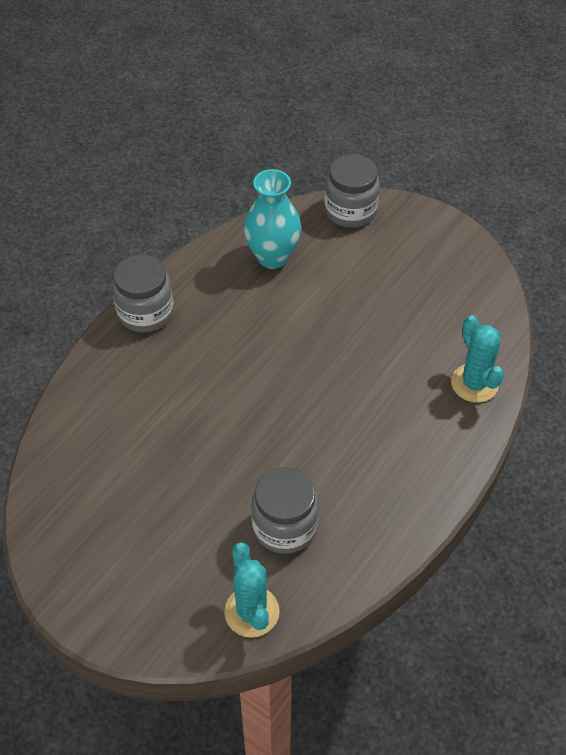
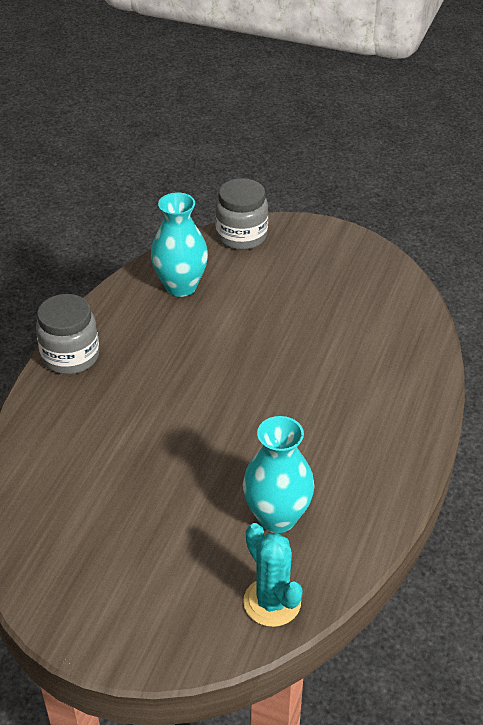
camera: 15 degrees left, 10 degrees down
(285, 526) = (277, 517): grey jar -> turquoise vase
(474, 383) = (411, 357): turquoise cactus -> none

